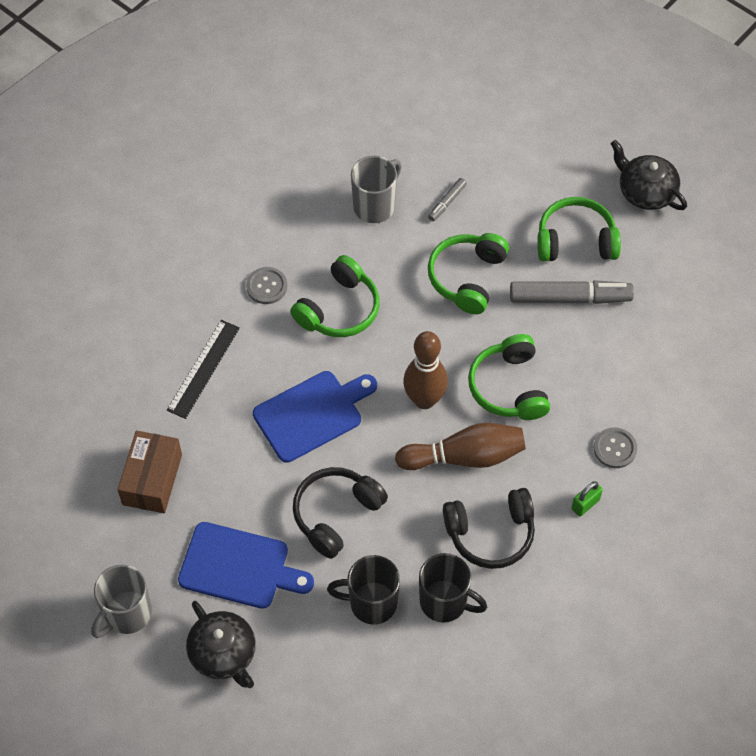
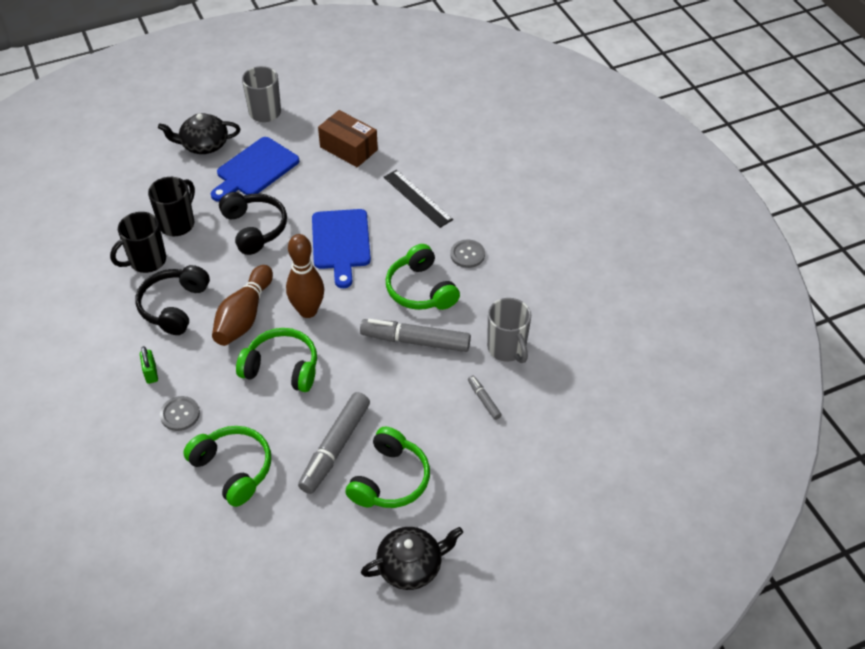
camera: 115 degrees right, 10 degrees down
(409, 285) = (415, 341): none -> grey marker
(467, 277) = (400, 383): green headphones -> green headphones (233, 469)

